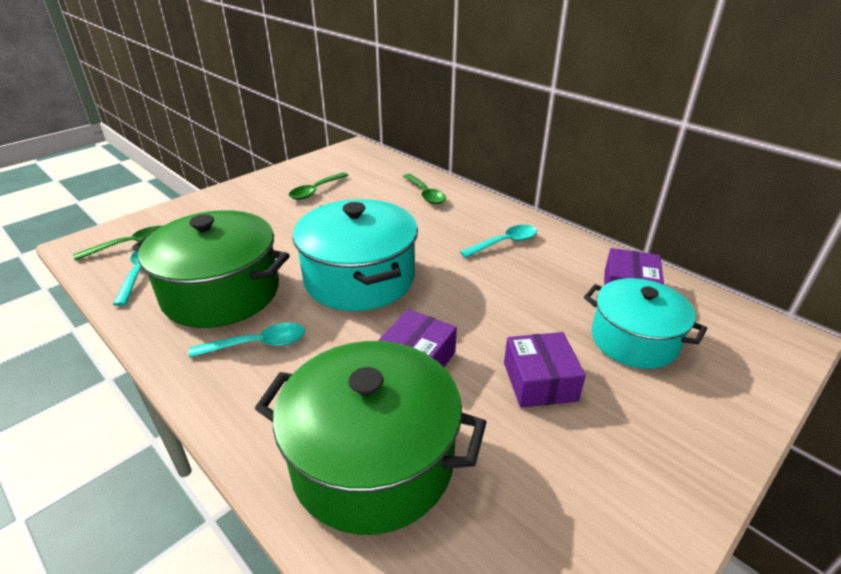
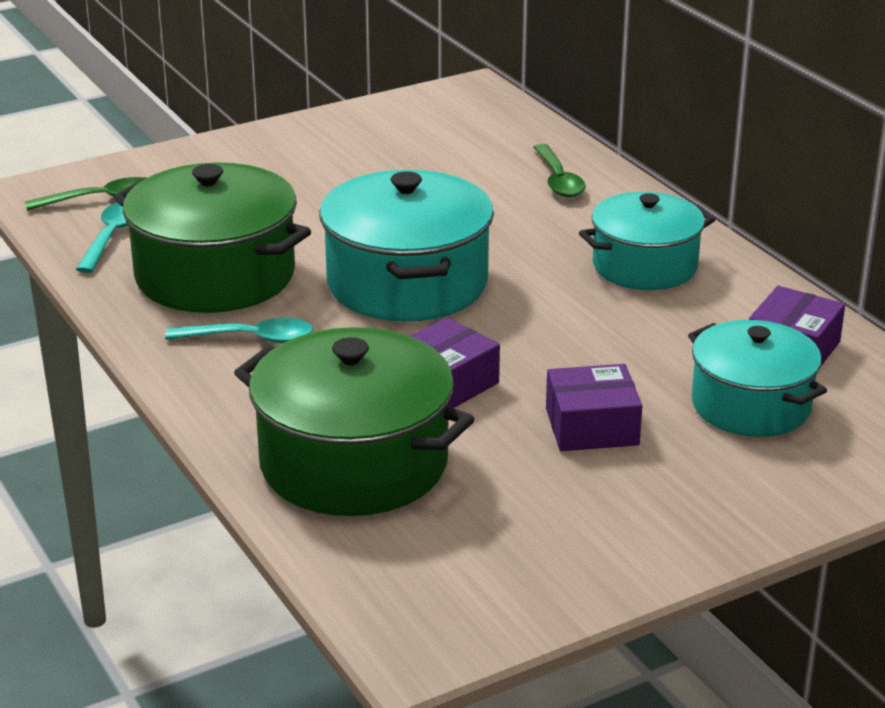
camera: 15 degrees right, 5 degrees down
(316, 191) = (384, 154): green spoon -> none
(504, 243) = (644, 266): turquoise spoon -> turquoise pot
(540, 381) = (592, 427): purple box -> purple box turned 75 degrees clockwise

